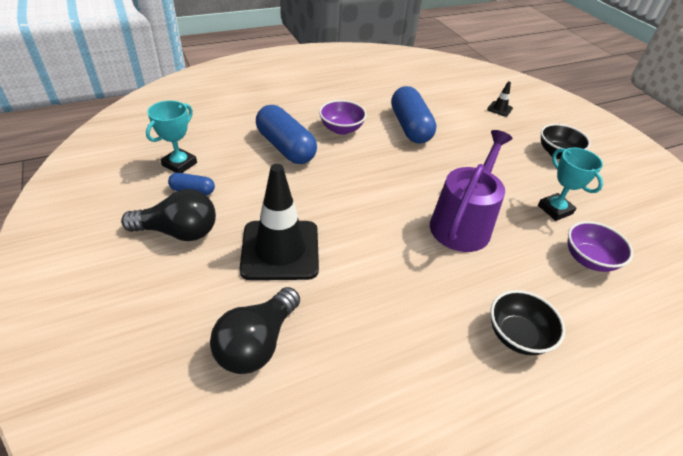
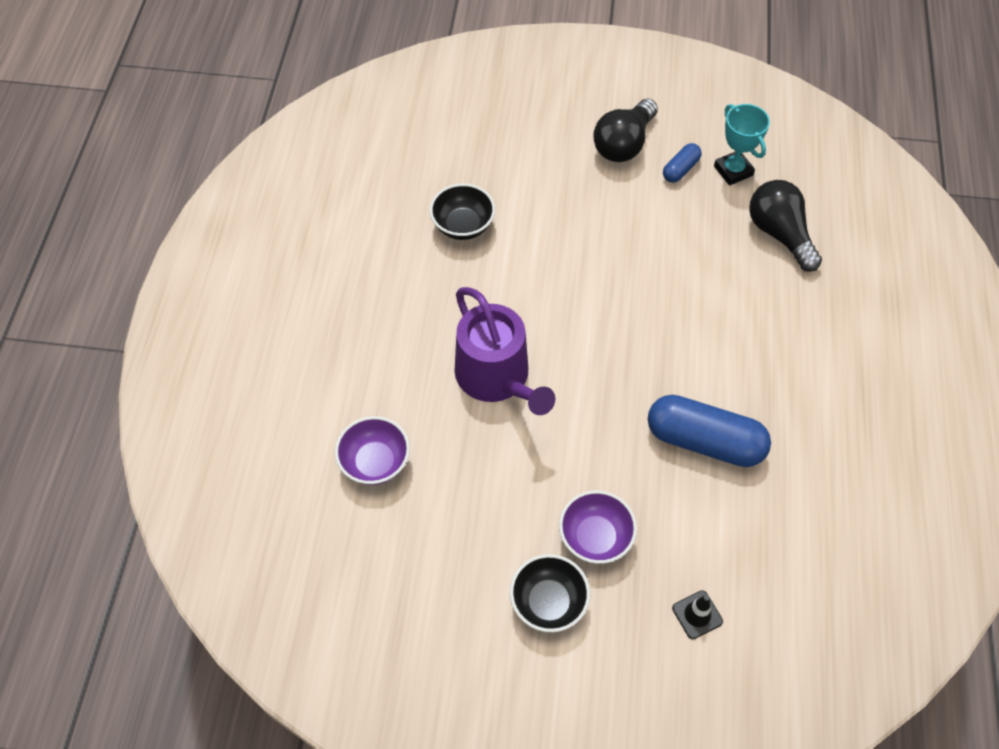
camera: 125 degrees right, 15 degrees up
(257, 343) = (470, 157): black light bulb -> black light bulb (779, 234)
(280, 250) = (556, 206): black traffic cone -> none
(286, 147) = (721, 275): blue capsule -> none
(341, 129) = (735, 353): purple bowl -> purple bowl (595, 537)
(517, 335) = (353, 327): black bowl -> black bowl (463, 226)
(555, 209) = (457, 495): turquoise trophy -> none

